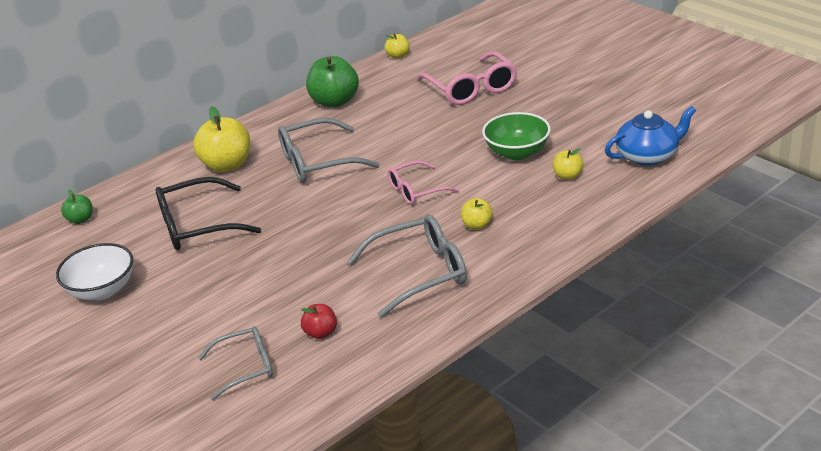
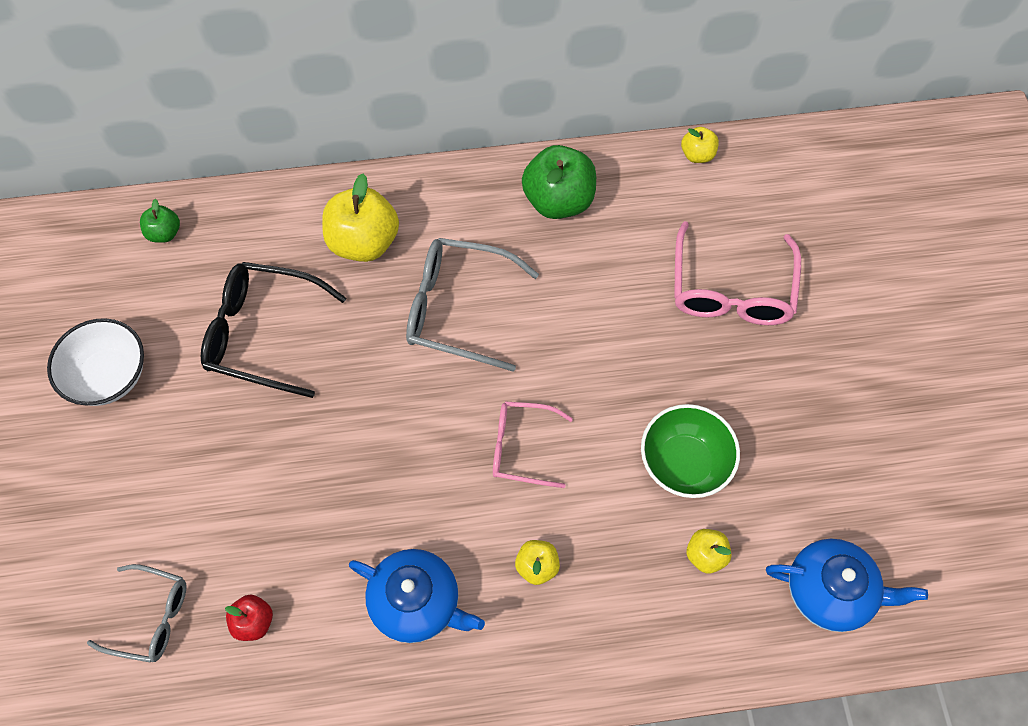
camera: 30 degrees right, 30 degrees up
(419, 273) = (417, 602): grey glasses -> blue teapot

